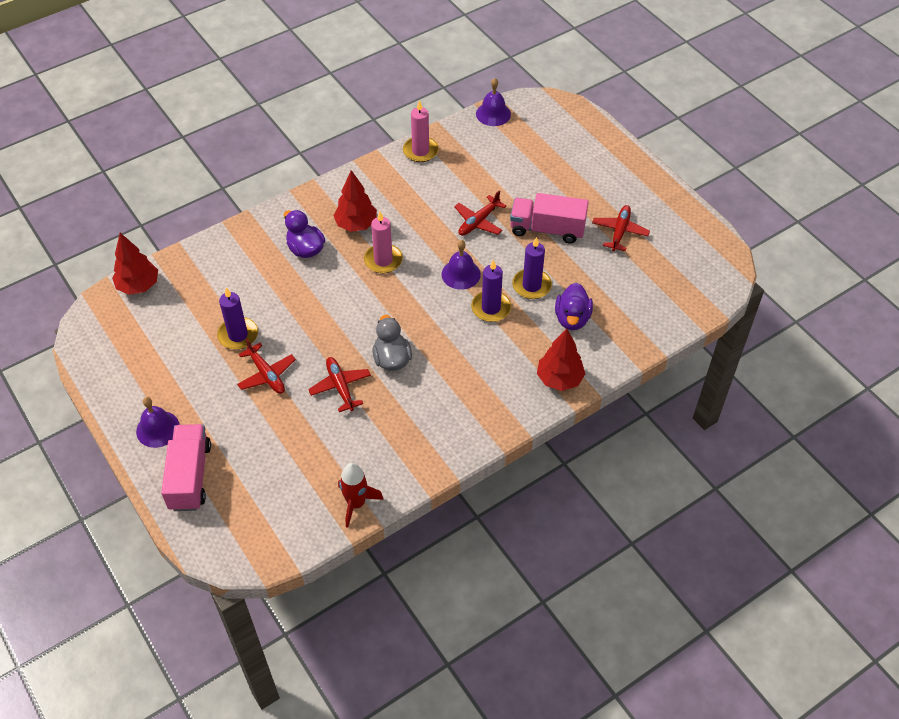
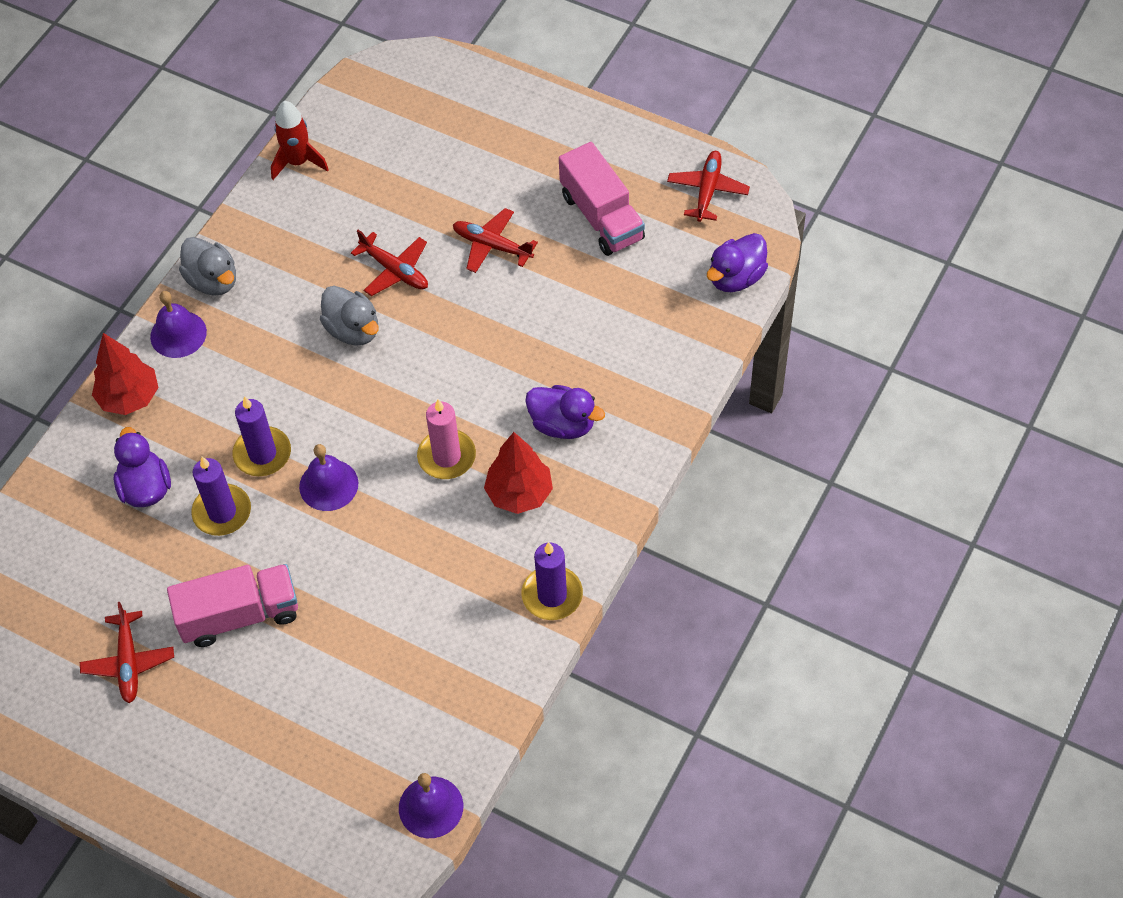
camera: 155 degrees right, 5 degrees up
(138, 286) = (736, 278): red tree -> purple duck
(158, 429) = (568, 138): purple bell -> purple bell (178, 334)
(190, 476) = (495, 111): pink truck -> pink truck (601, 217)
(238, 335) = (562, 274): purple candle -> purple candle (552, 595)
(420, 151) = (505, 669): pink candle -> none
(466, 436) = (213, 281): none -> grey duck
(478, 222) = (347, 581): red plane -> red plane (707, 190)

